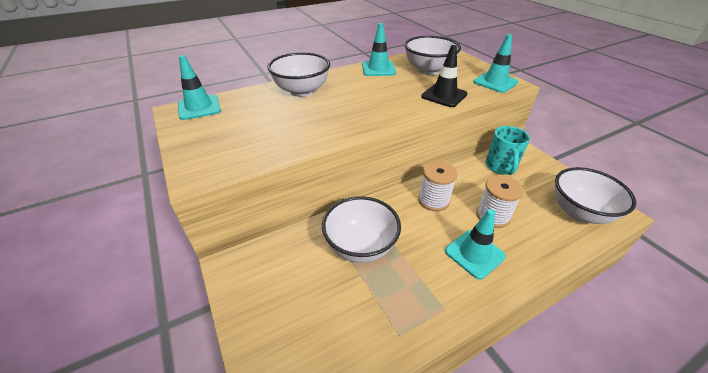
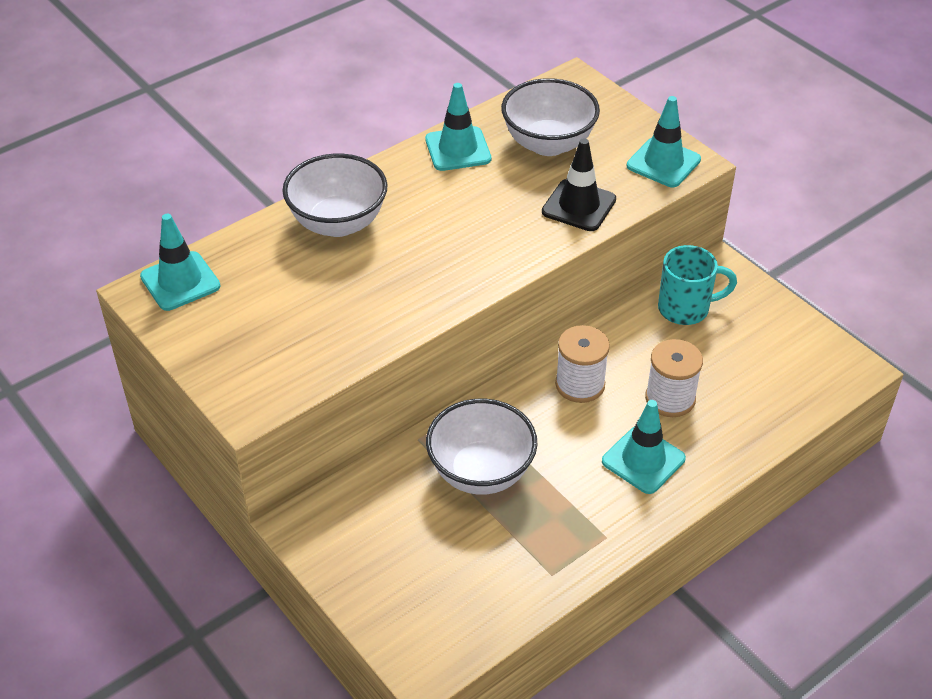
camera: 10 degrees left, 5 degrees up
(500, 167) = (685, 309): turquoise mug -> turquoise mug turned 90 degrees counterclockwise
(579, 212) = (798, 376): white bowl -> none

